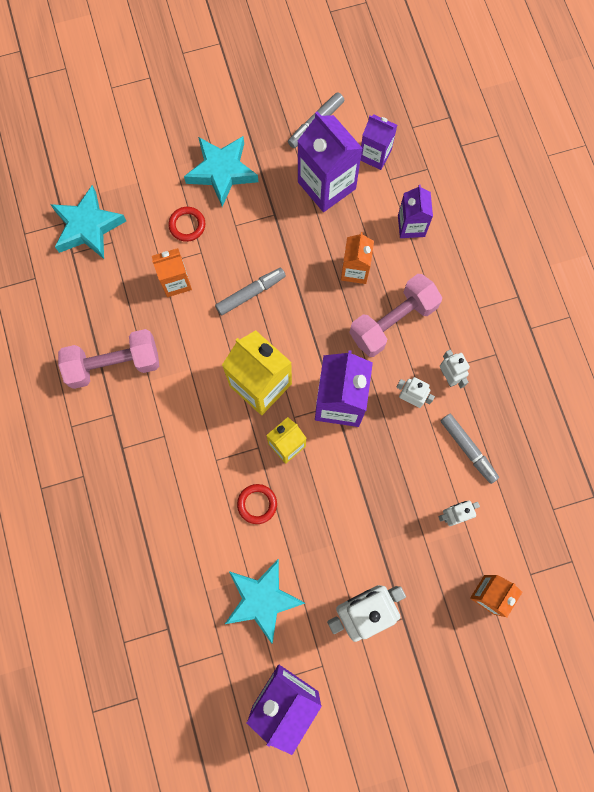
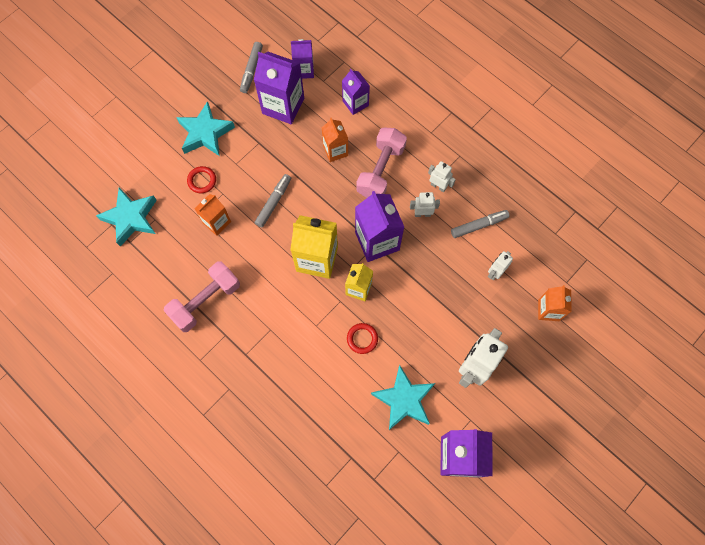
camera: 30 degrees left, 5 degrees down
(468, 449) = (479, 225): grey marker -> grey marker turned 45 degrees counterclockwise

